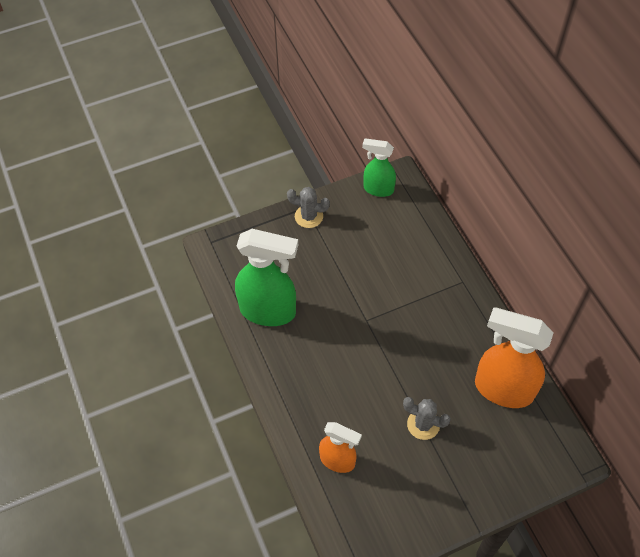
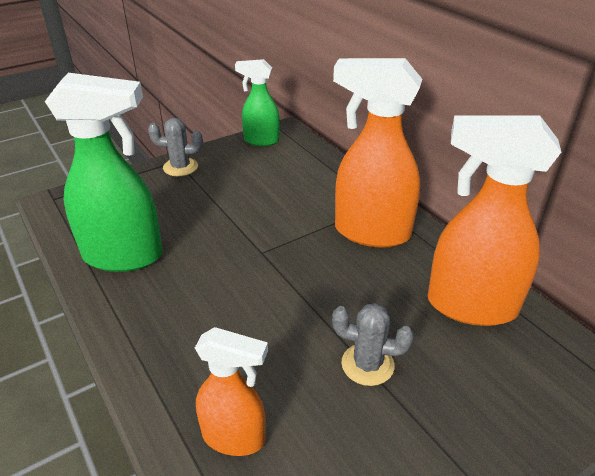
camera: 10 degrees left, 20 degrees down
(450, 311) = (371, 232): none -> orange spray bottle

